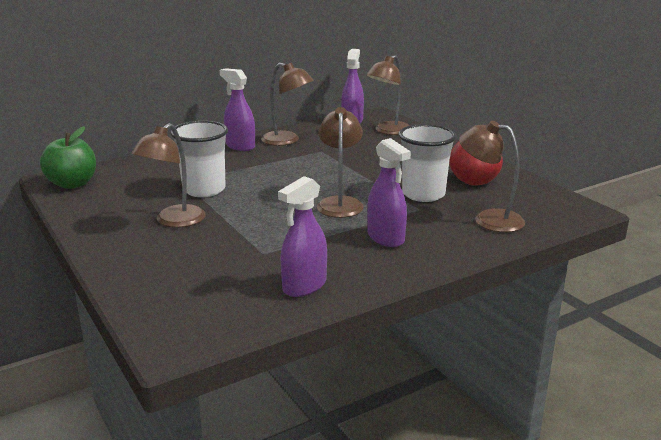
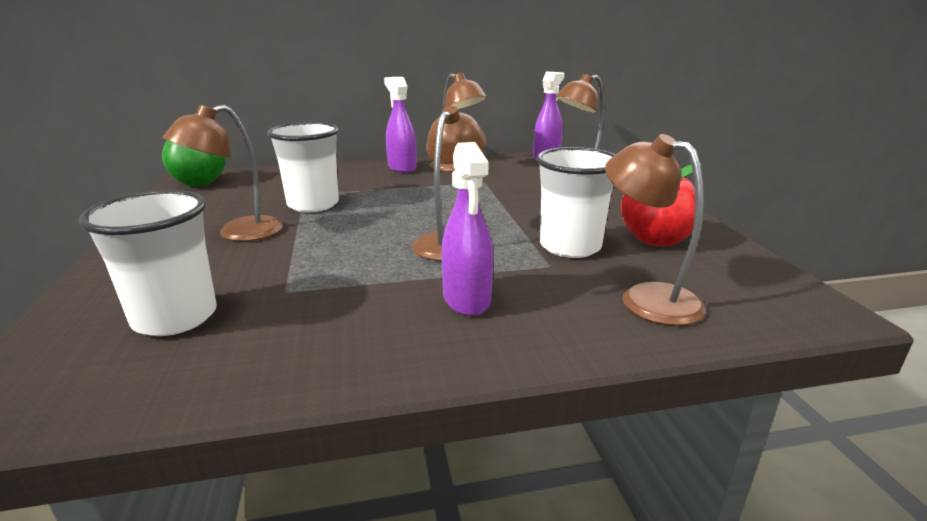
camera: 20 degrees right, 0 degrees up
(210, 281) = (175, 317): none -> white cup
(304, 286) = (279, 353): purple spray bottle -> none

